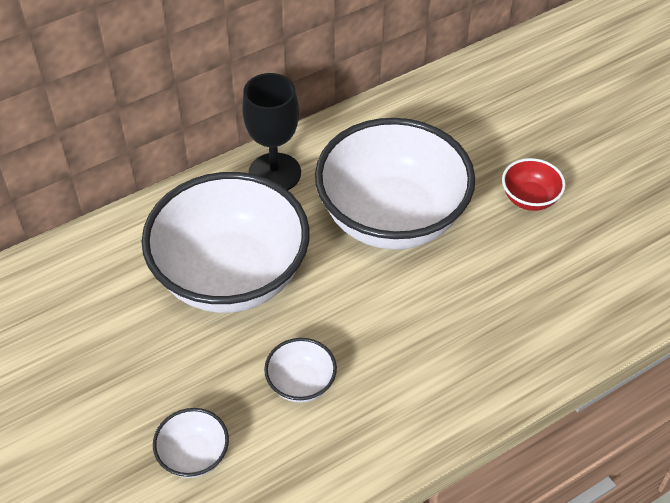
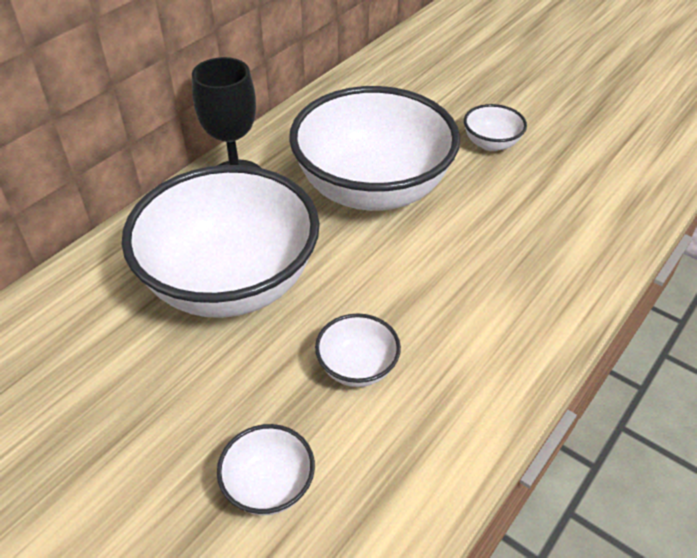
camera: 20 degrees left, 5 degrees down
(529, 198) = (491, 143): red bowl -> white bowl

